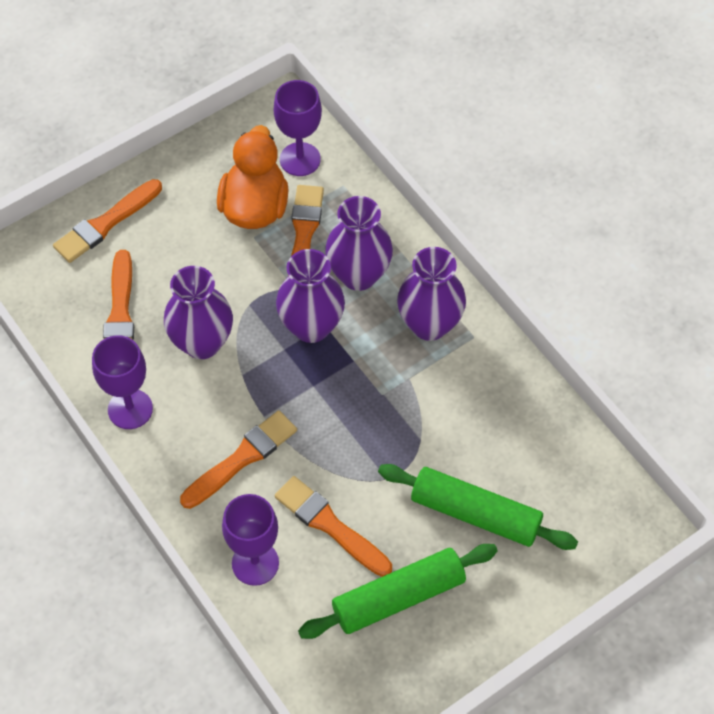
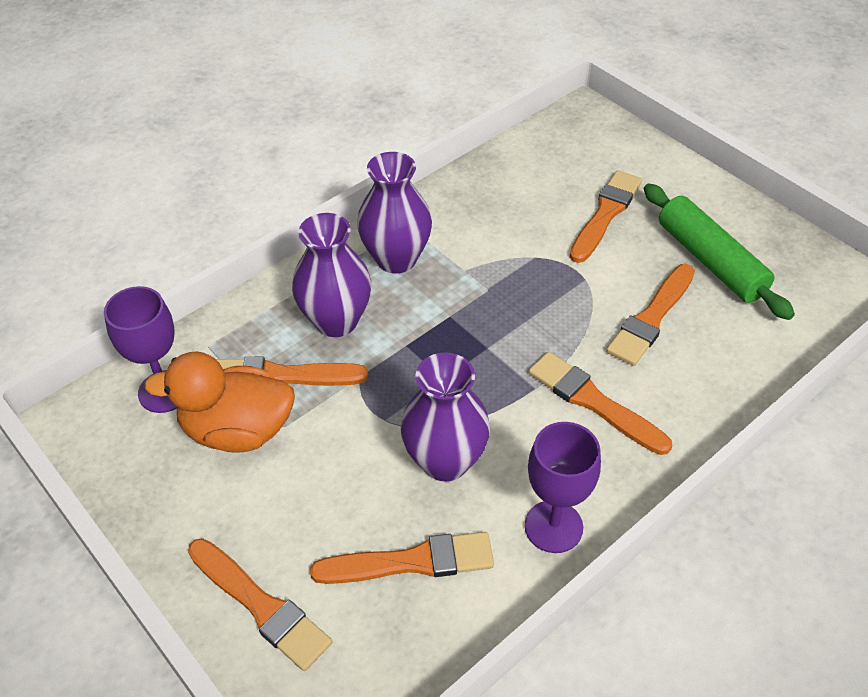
camera: 95 degrees left, 10 degrees down
(255, 563) = (715, 375): purple goblet -> none
(311, 326) = (410, 356): purple vase -> none
(475, 514) = (605, 214): green rolling pin -> orange brush

